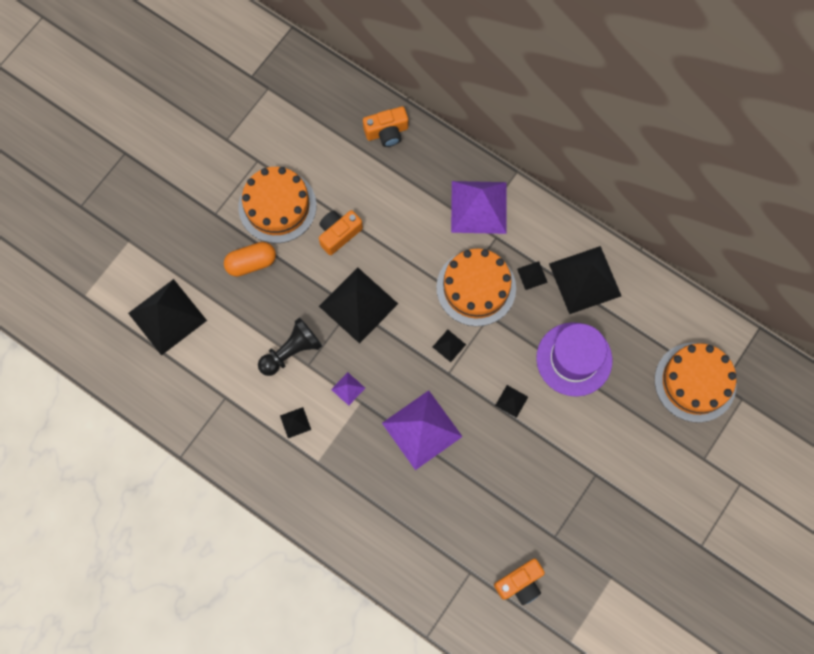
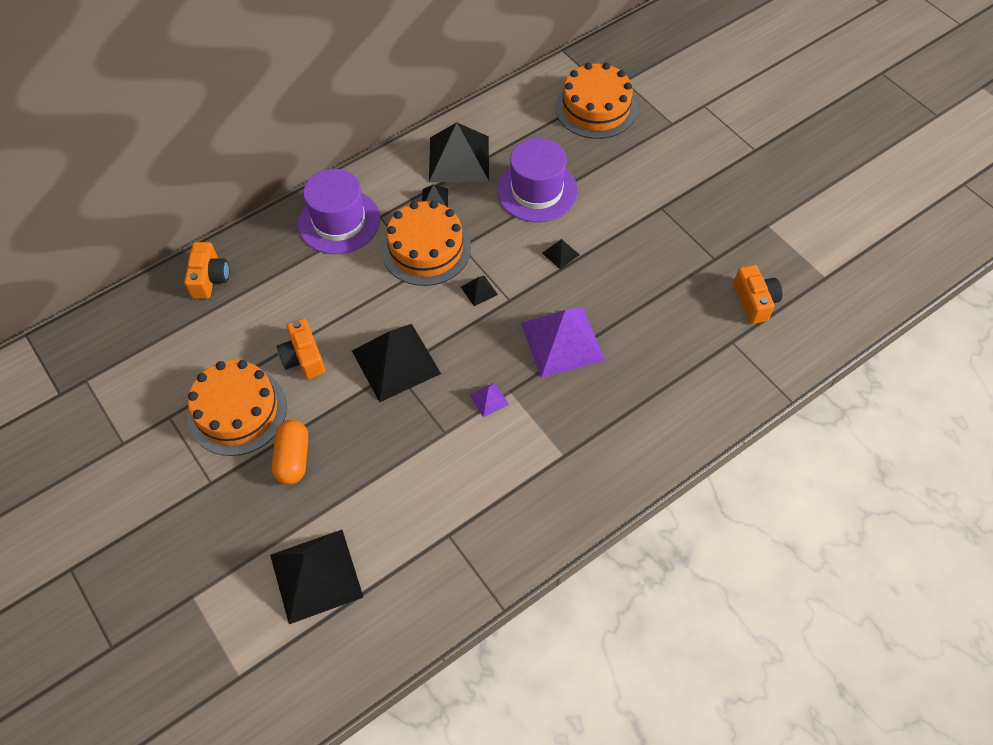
camera: 70 degrees left, 15 degrees down
(291, 351) = (421, 445): black pawn -> none
(295, 422) = (508, 465): black pyramid -> none
(479, 207) = (339, 221): purple pyramid -> purple hat

